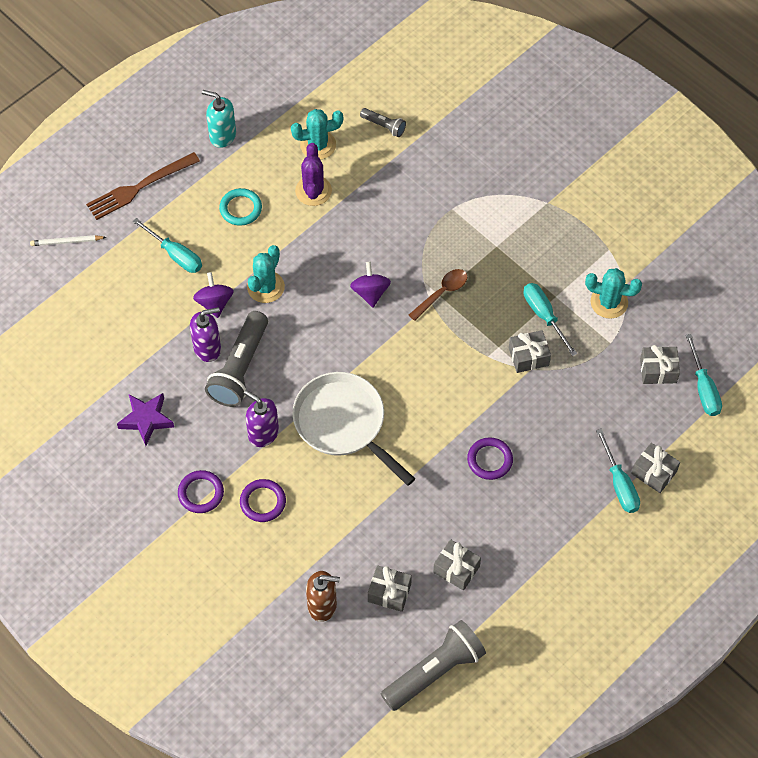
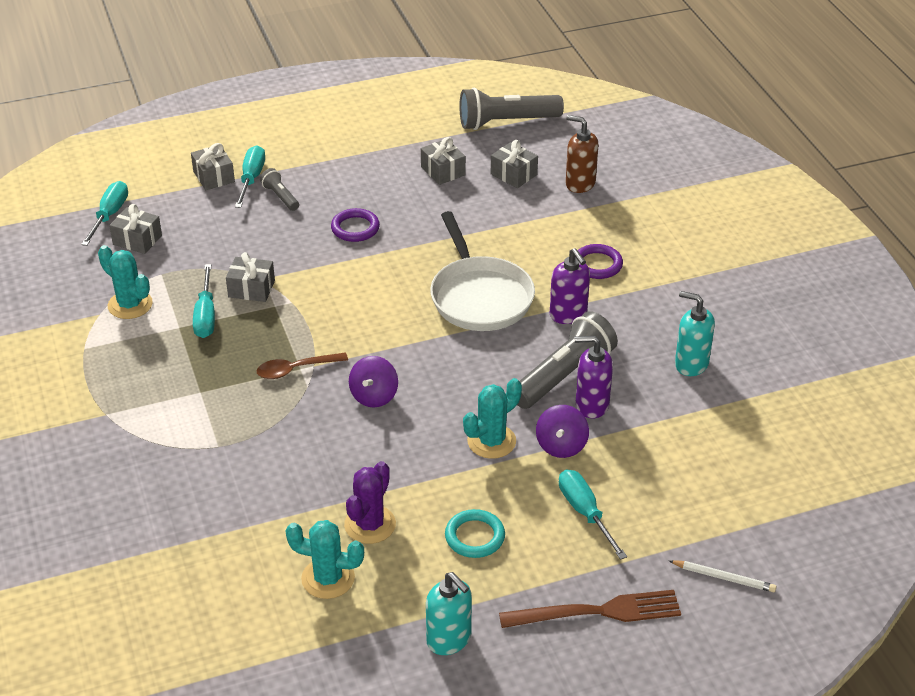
camera: 155 degrees left, 20 degrees down
(146, 419) = (691, 364): purple star -> turquoise soap dispenser
(201, 493) = (658, 289): purple ring -> none
(384, 126) = (226, 570): grey flashlight -> grey flashlight (280, 197)

